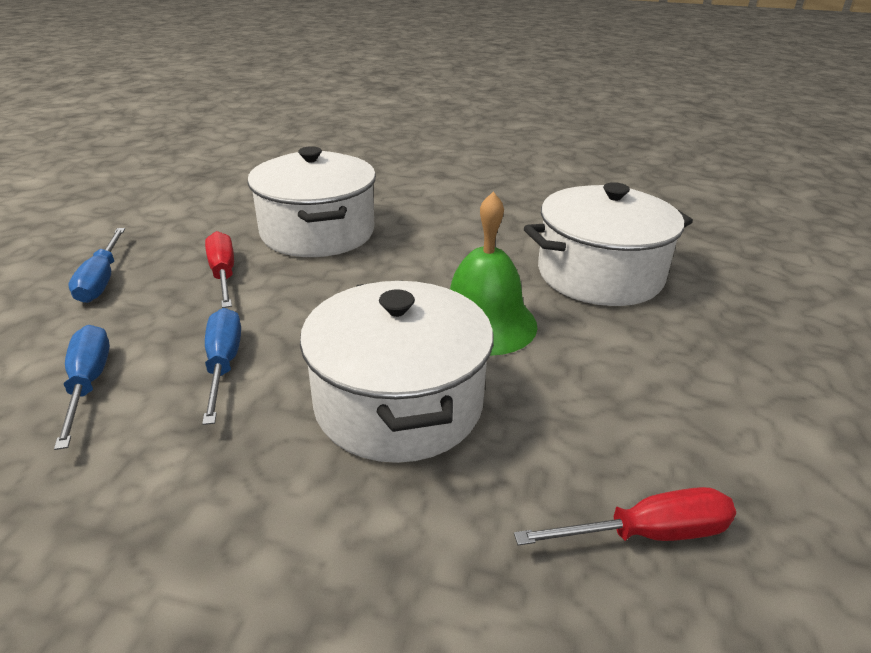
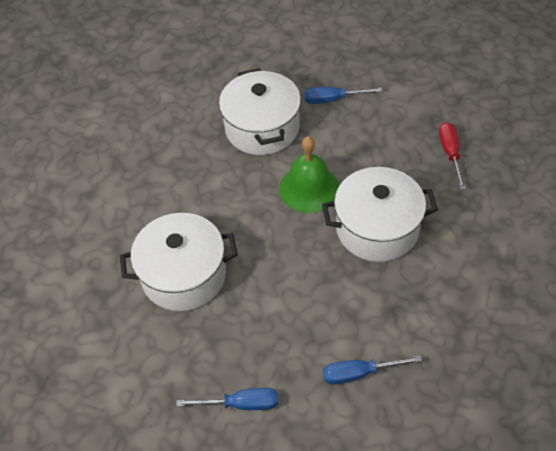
camera: 80 degrees left, 20 degrees up
(223, 274) = (240, 327): red screwdriver -> none
(223, 364) = (343, 309): blue screwdriver -> blue screwdriver (332, 99)

